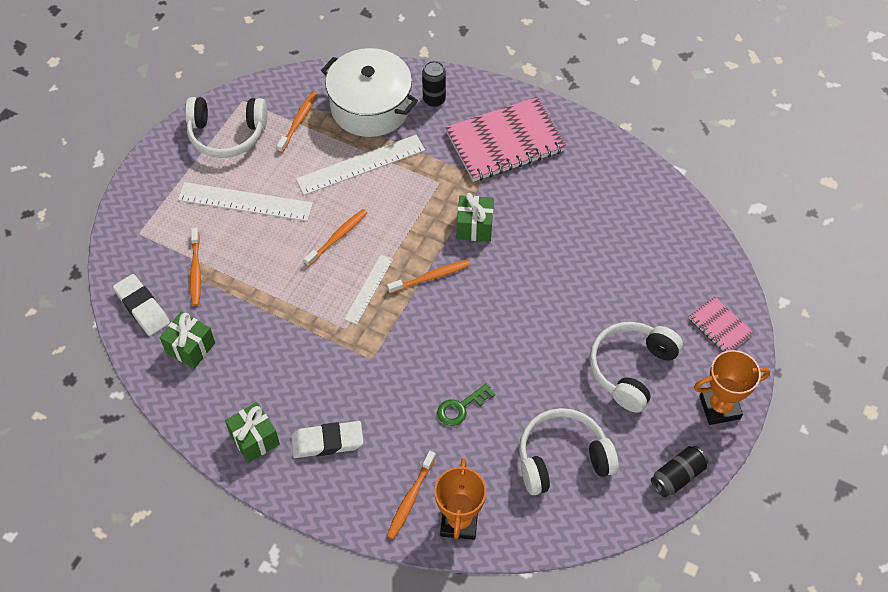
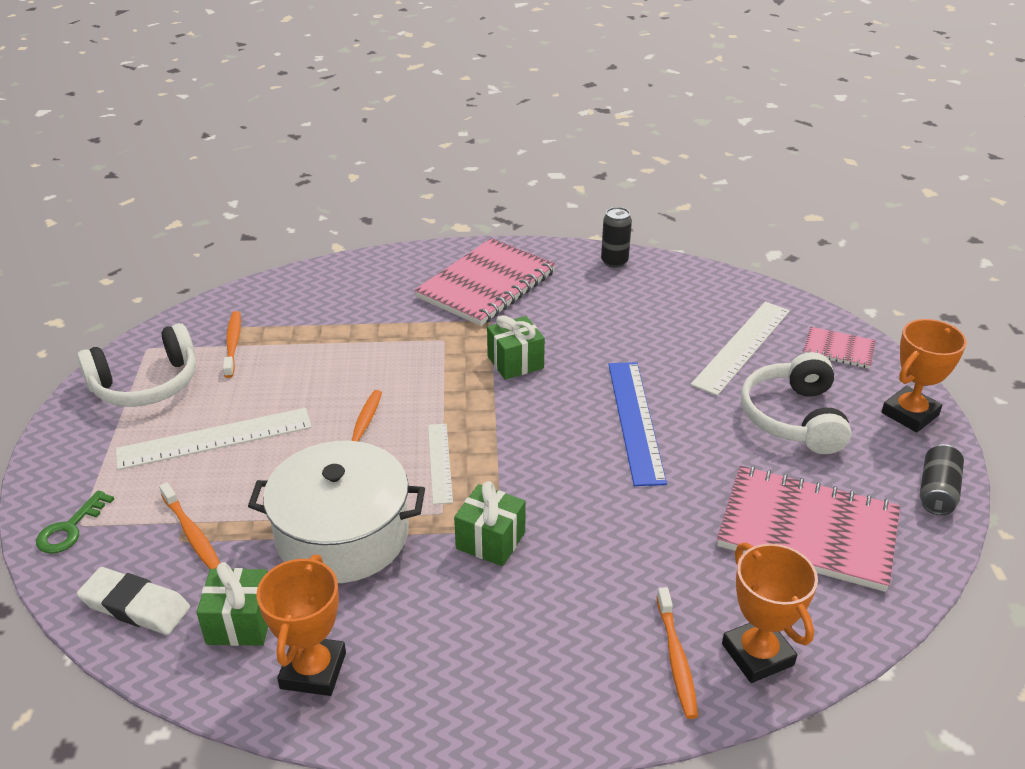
camera: 30 degrees left, 20 degrees down
(211, 399) = (313, 670): none -> orange trophy
(254, 439) = (412, 690): green gift -> green gift (490, 540)
(327, 442) = (516, 645): white eraser -> none
(361, 165) = (339, 355): white ruler -> white ruler (742, 347)
(370, 106) = (312, 304): white pot -> white pot (342, 535)
(431, 277) = (505, 423): orange toothbrush -> none
(434, 100) = (380, 277): black can -> black can (614, 262)
(461, 407) = (649, 532): green key -> green key (70, 528)
(519, 317) = (635, 420): none -> blue ruler
(562, 458) = (807, 530): white headphones -> pink notebook

